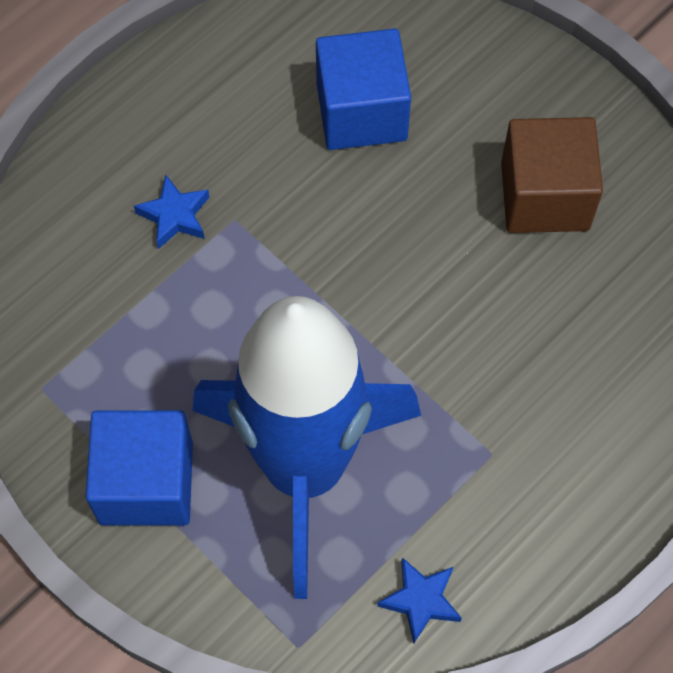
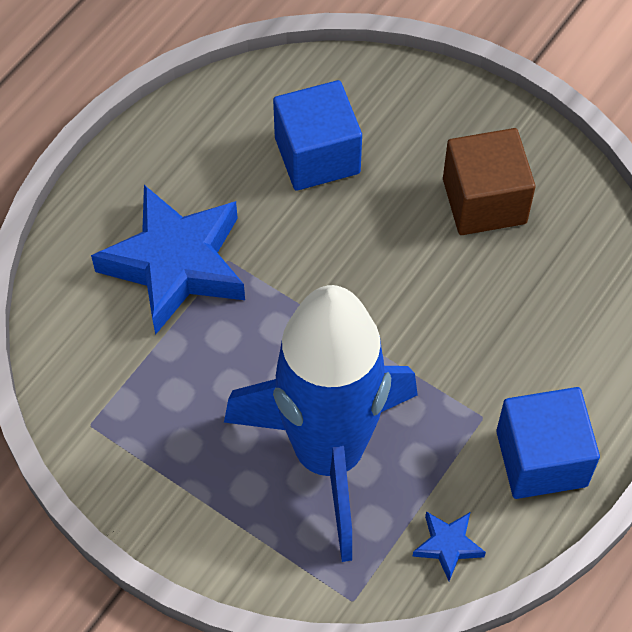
camera: 10 degrees left, 5 degrees down
(146, 482) = (196, 488): blue cube -> blue cube (541, 458)
(175, 215) = (176, 264): blue star -> blue star, size x2.35

